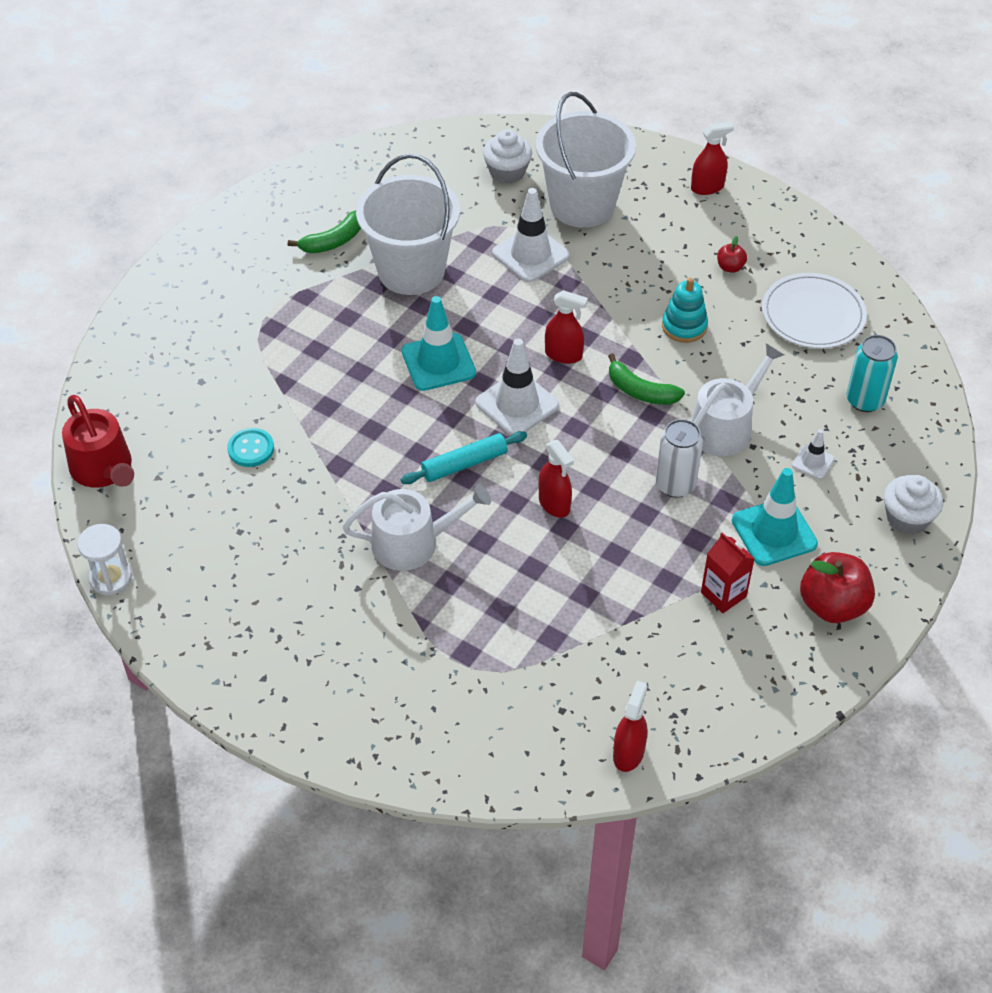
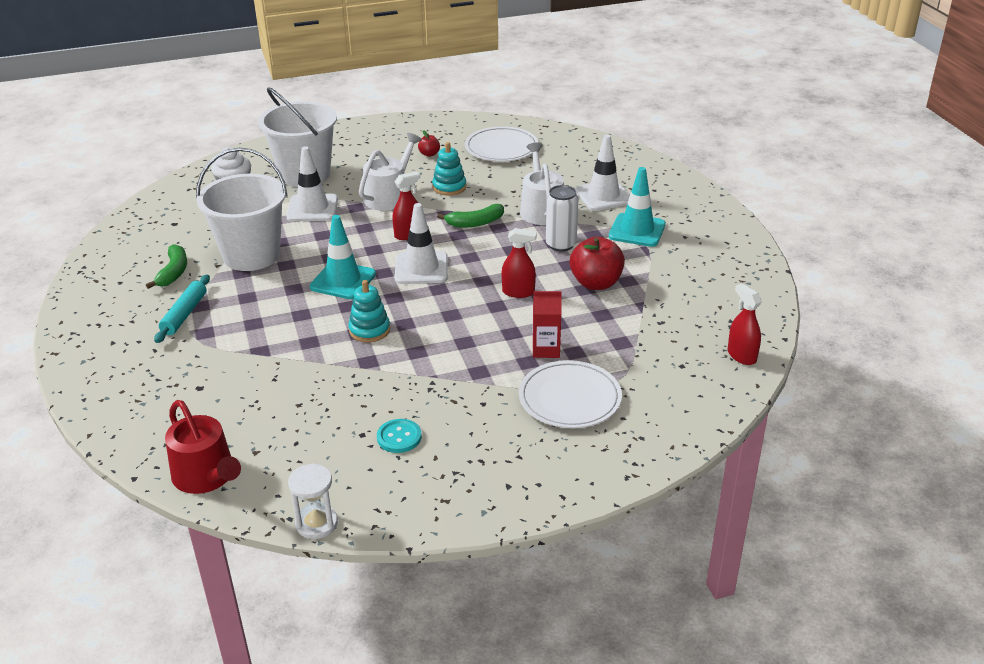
camera: 50 degrees left, 15 degrees down
(104, 469) = (207, 476): red watering can -> red watering can turned 45 degrees clockwise
(251, 449) = (296, 393): turquoise button -> turquoise button (399, 437)
(384, 435) = (369, 330): none -> turquoise stacking toy
(413, 543) = (476, 361): white watering can -> white watering can (389, 196)
(424, 649) = (569, 398): none -> white plate
(464, 464) = (440, 310): turquoise rolling pin -> turquoise rolling pin (184, 314)
(707, 187) = (360, 133): red spray bottle -> none
(723, 594) = (661, 267): red carton -> red carton (546, 349)
(813, 462) = (603, 196): white traffic cone -> white traffic cone, size x1.94
(832, 605) = (710, 237): red apple -> red apple (596, 283)
(865, 400) = (582, 162): turquoise can -> none
(907, 518) = (678, 188): white cupcake -> none

